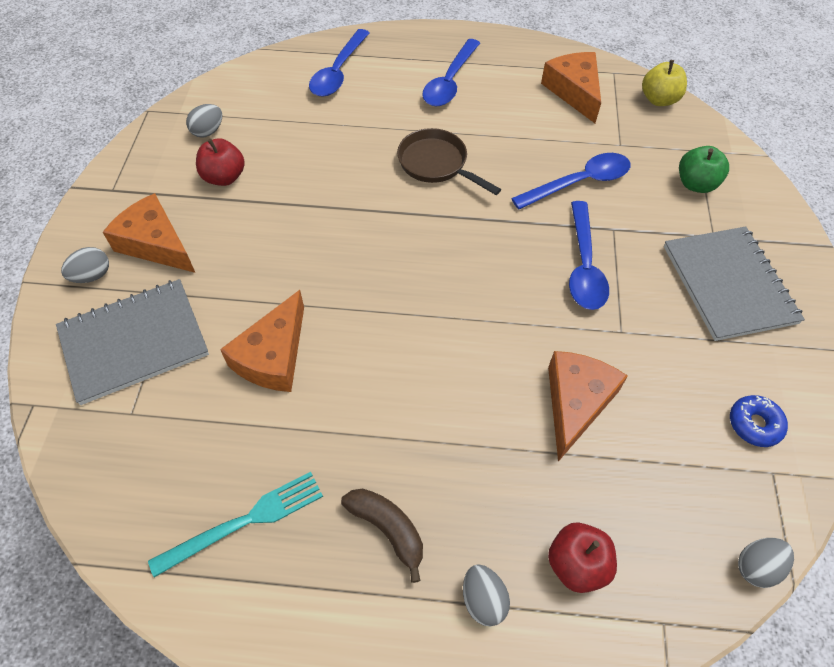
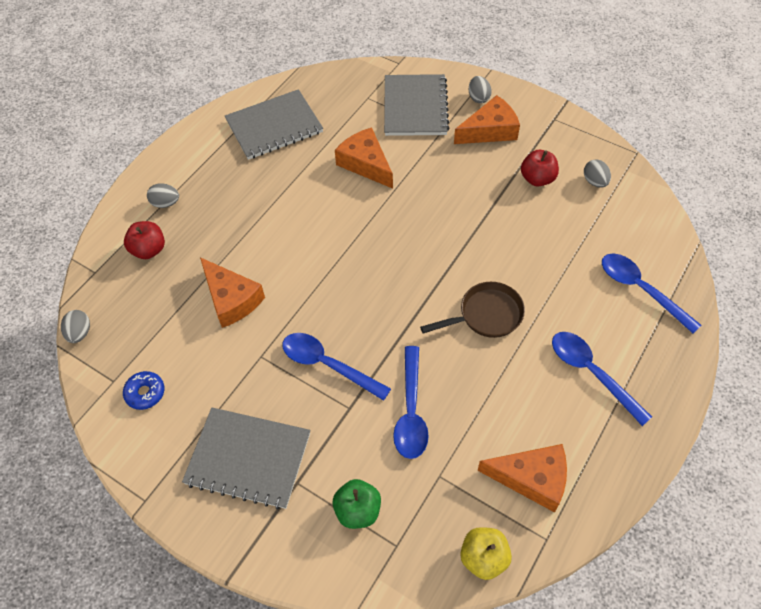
camera: 120 degrees right, 0 degrees up
(244, 522) = (274, 126): turquoise fork -> grey notebook
(388, 529) = (228, 179): brown banana -> none

